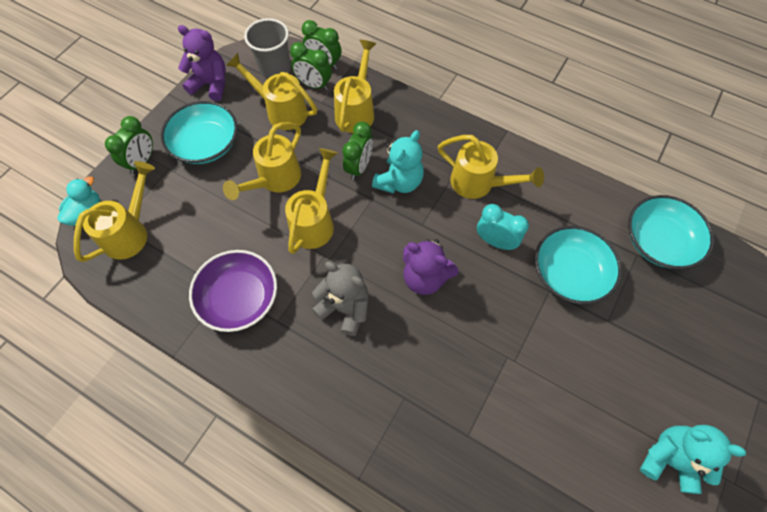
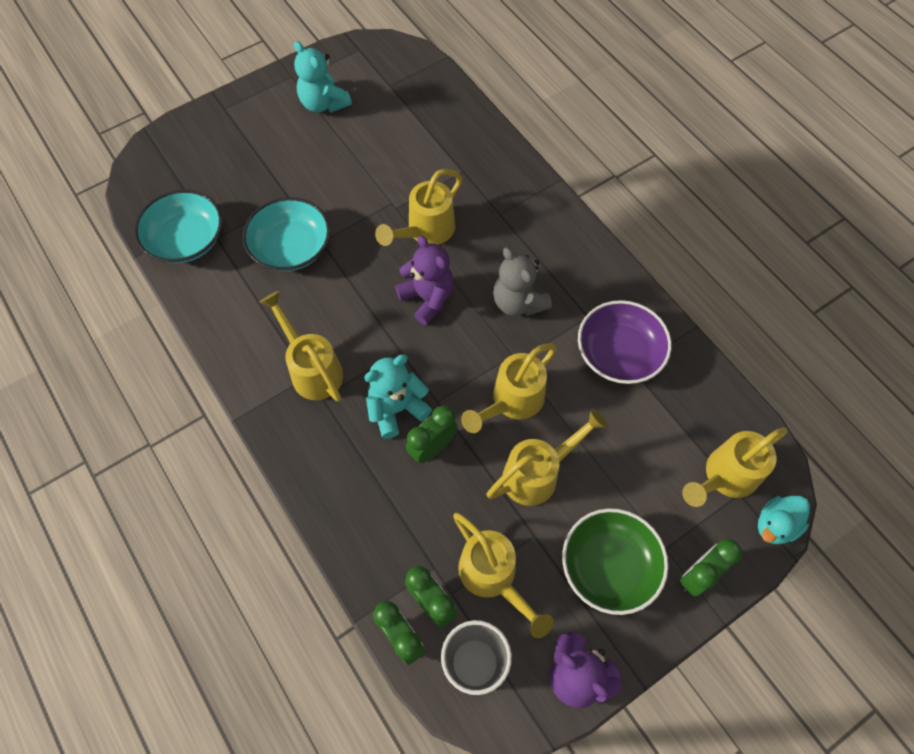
camera: 155 degrees left, 0 degrees up
(206, 144) = (609, 566): turquoise bowl -> green bowl
(357, 110) = (395, 532): yellow watering can -> yellow watering can (425, 232)
(495, 241) = (338, 303): turquoise clock -> none

